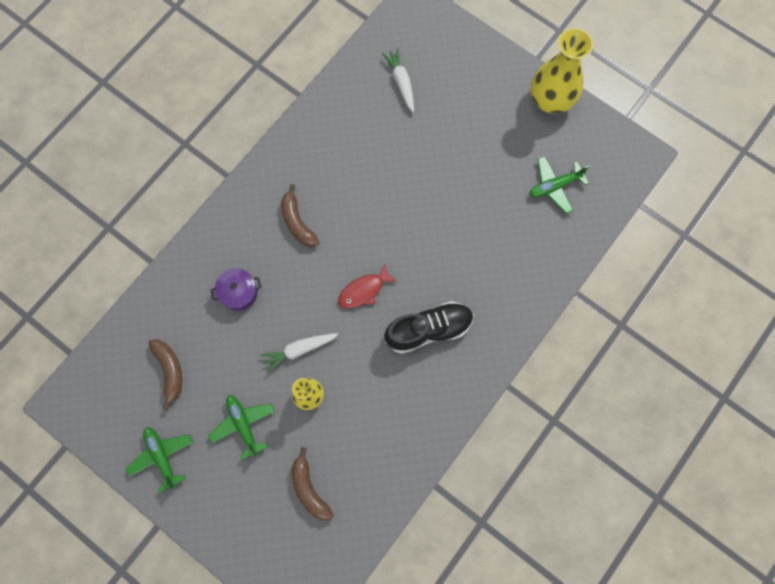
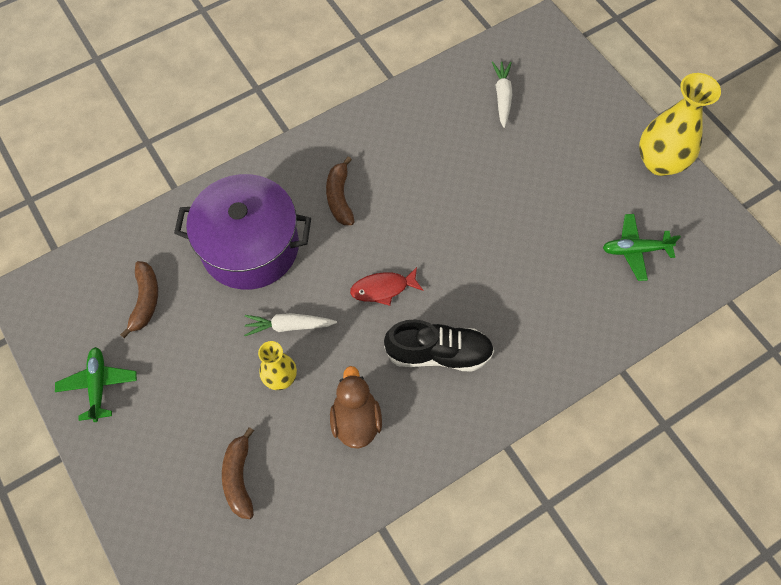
camera: 20 degrees right, 10 degrees down
(239, 292) = (250, 247): purple pot -> purple pot, size x2.32
(243, 425) = (197, 383): green plane -> none
(383, 408) = (356, 420): none -> brown duck

